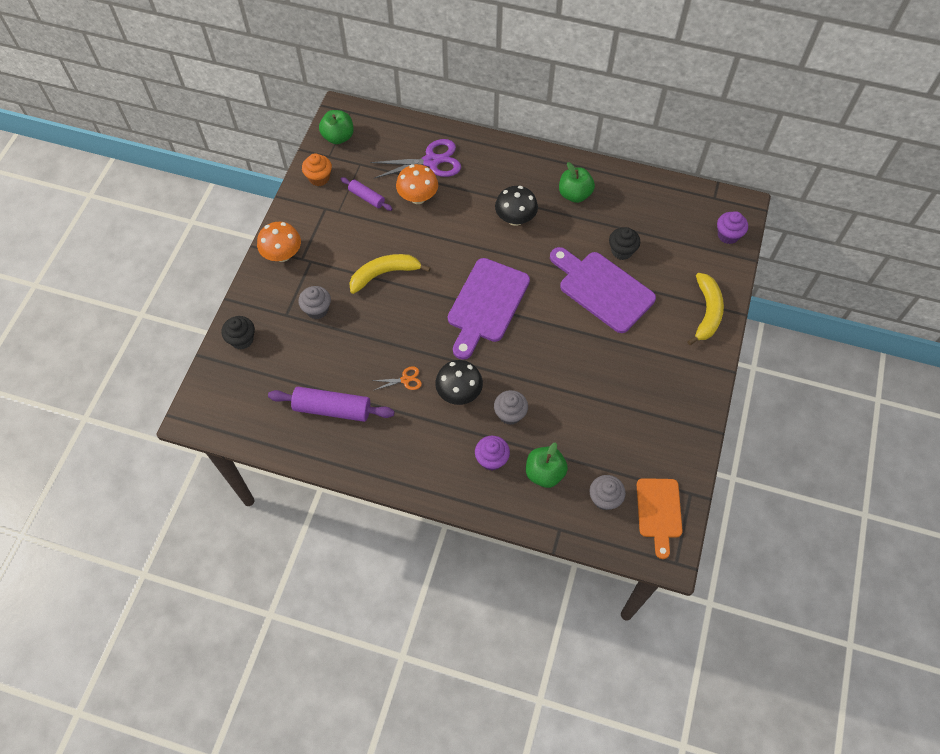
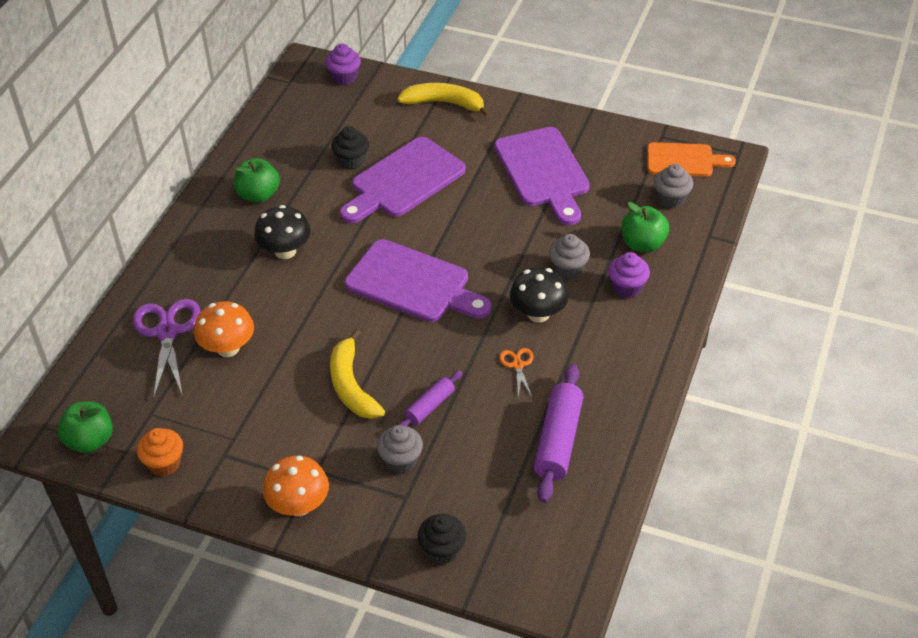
camera: 85 degrees left, 15 degrees down
(367, 197) = (215, 405): purple rolling pin -> purple rolling pin (430, 406)
(627, 393) = (543, 172): none -> purple cutting board

